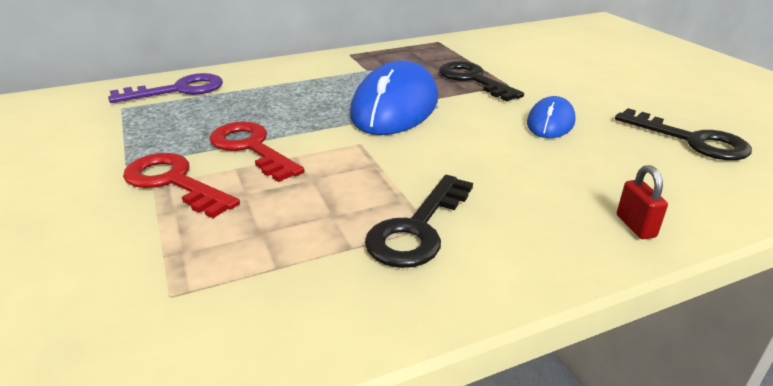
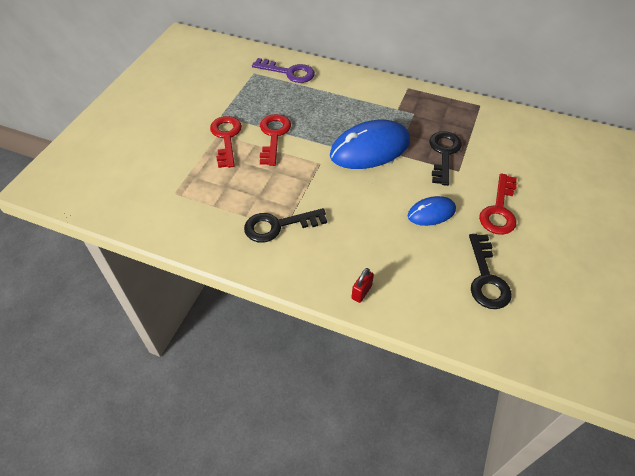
camera: 45 degrees right, 20 degrees up
(594, 92) = (499, 210): none -> red key

